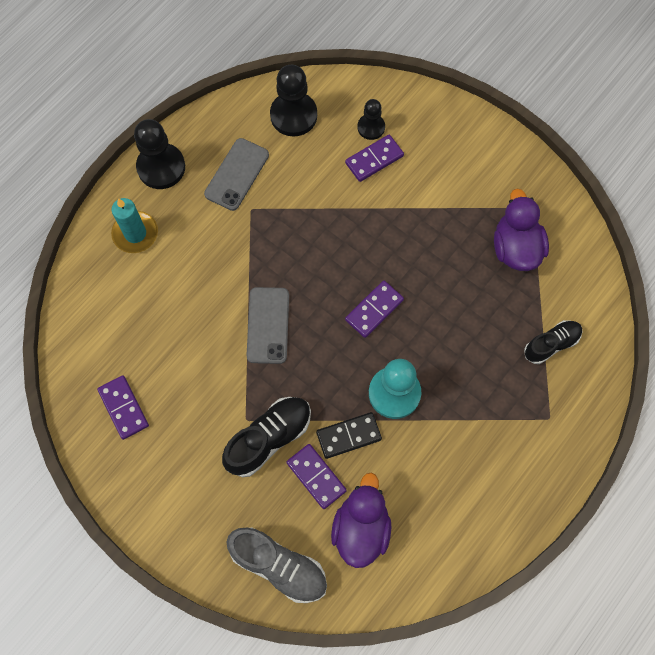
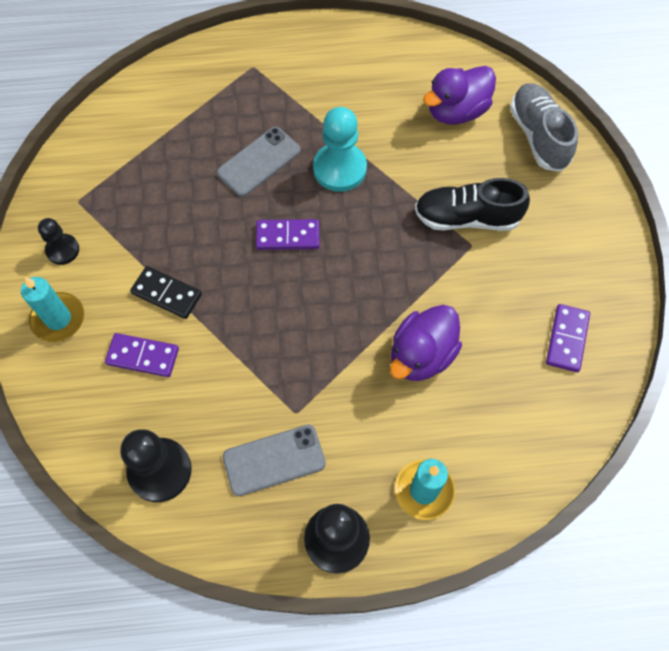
camera: 135 degrees left, 5 degrees down
(268, 325) = (384, 299): grey phone -> grey phone (259, 162)
(316, 476) = (456, 165): purple domino -> none
(348, 436) = (404, 170): black domino -> black domino (166, 294)
(371, 127) = (109, 389): black pawn -> black pawn (62, 250)
(448, 135) = (58, 319): none -> turquoise candle
(515, 248) = (129, 184): purple duck -> purple duck (421, 355)
(551, 344) = (192, 104): black shoe -> none

